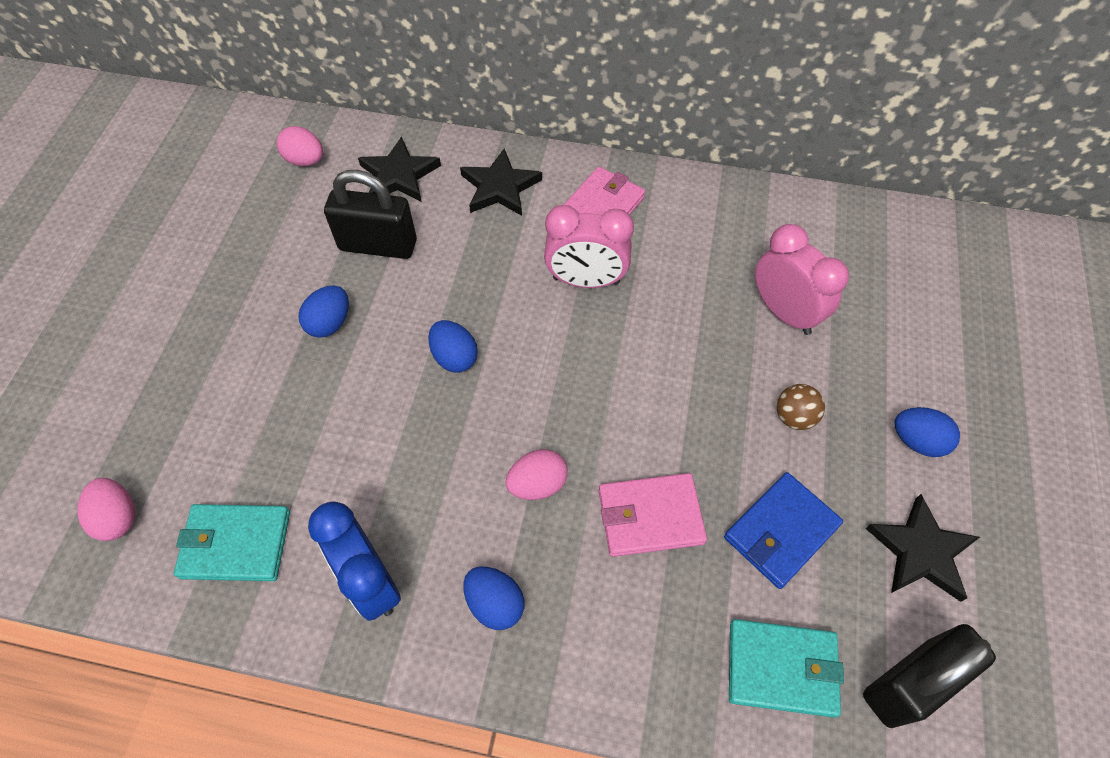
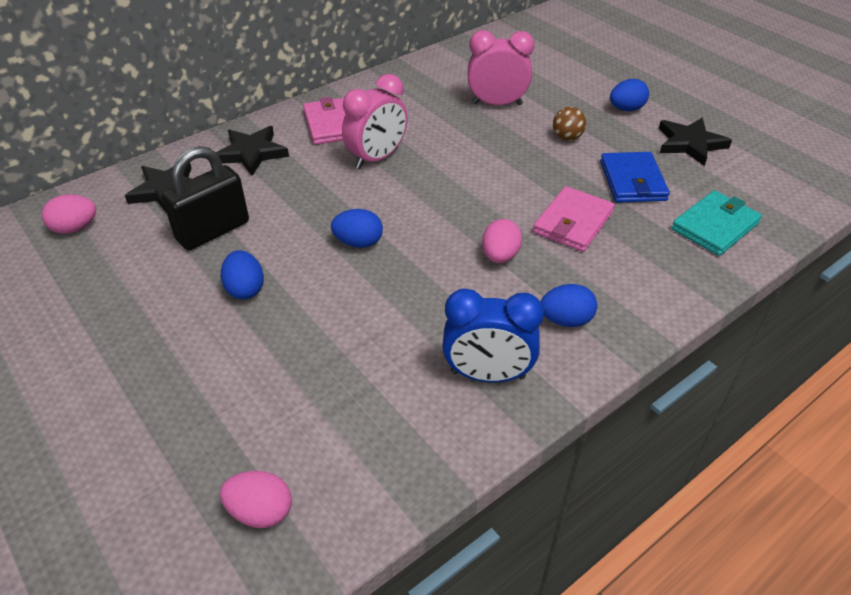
camera: 50 degrees left, 15 degrees down
(235, 544) = (375, 440): turquoise wallet -> none
(909, 683) = (759, 189): black padlock -> none

